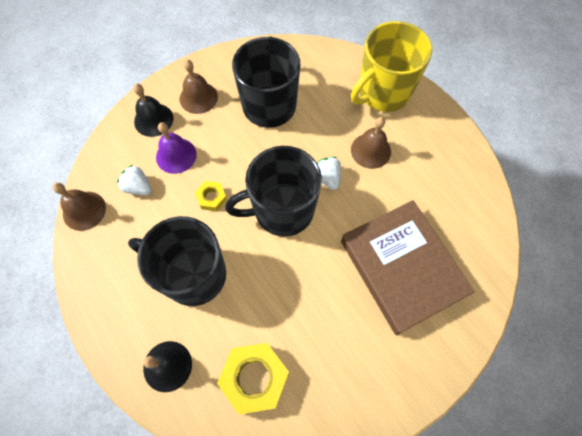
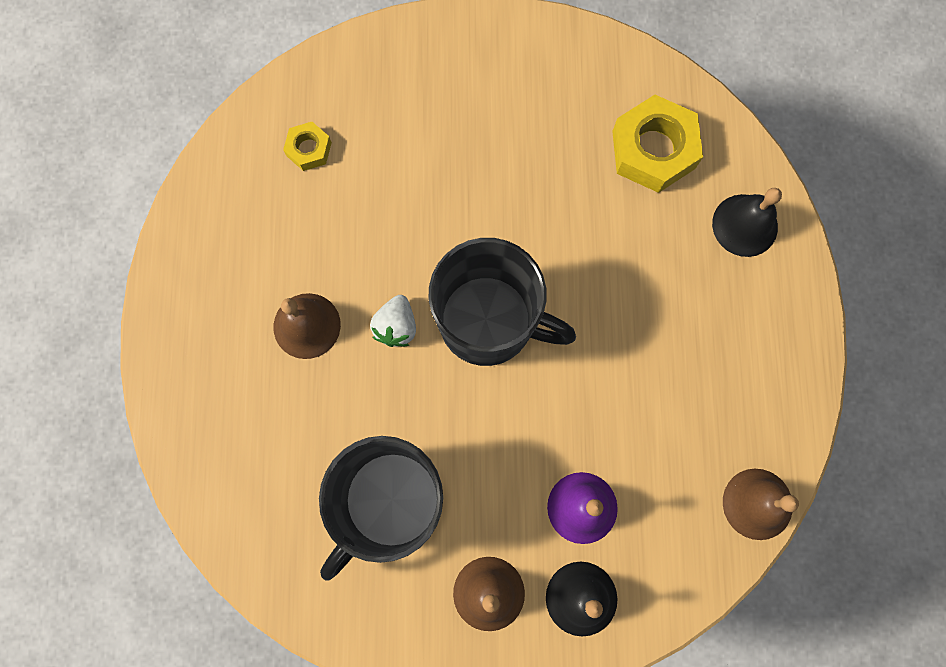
camera: 145 degrees left, 10 degrees up
(138, 187) = (663, 490): white strawberry -> none
(193, 274) = (656, 312): black mug -> none
(212, 198) = (571, 403): yellow nut -> yellow nut (309, 149)
(383, 92) = (209, 405): yellow mug -> none
(402, 268) = (398, 153): brown book -> none

